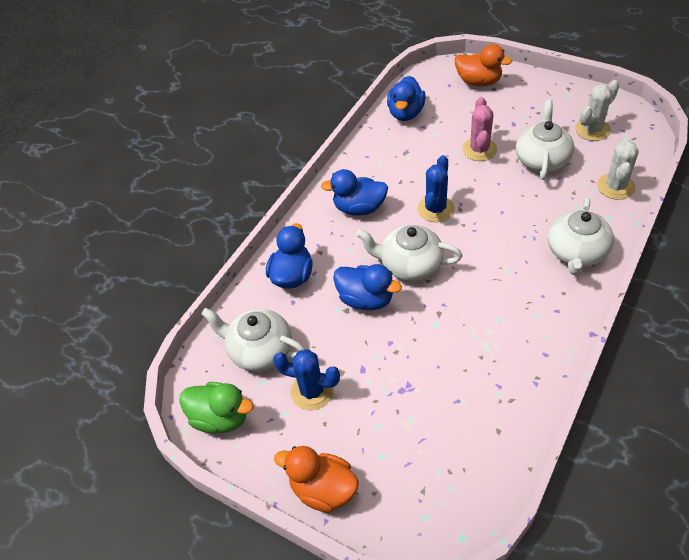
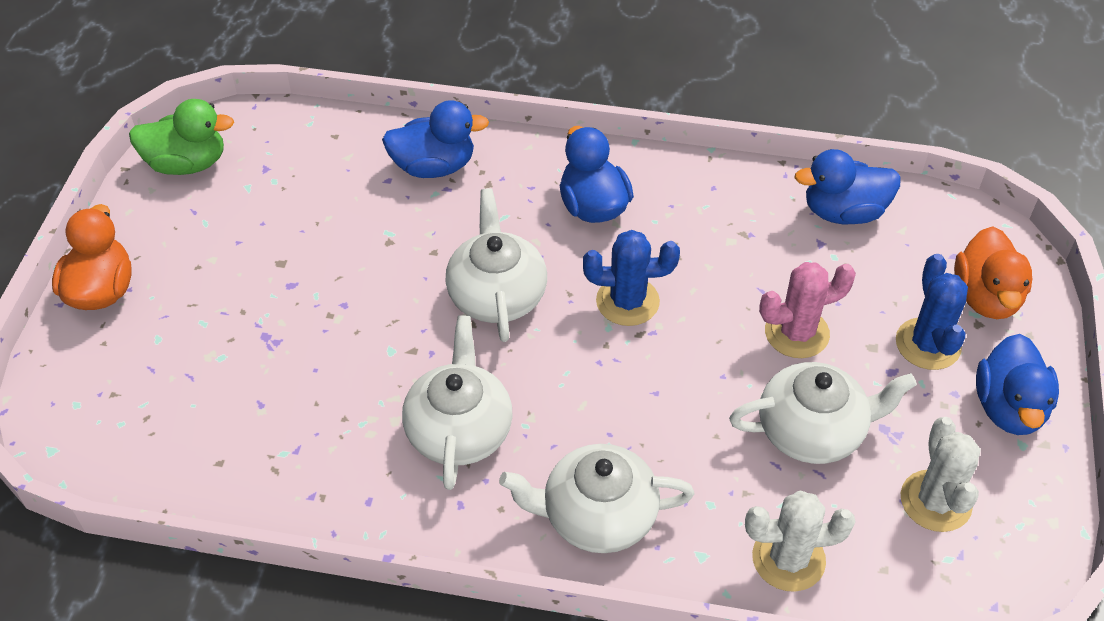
camera: 65 degrees right, 0 degrees up
(221, 418) = (187, 163): green duck -> green duck turned 90 degrees counterclockwise
(260, 350) = (297, 170): white teapot -> white teapot (459, 430)
(312, 391) = (244, 240): blue cactus -> blue cactus (928, 344)
(366, 299) = (414, 258): blue duck -> blue duck (1008, 408)
(592, 130) = (935, 501): white cactus -> white cactus turned 60 degrees clockwise

